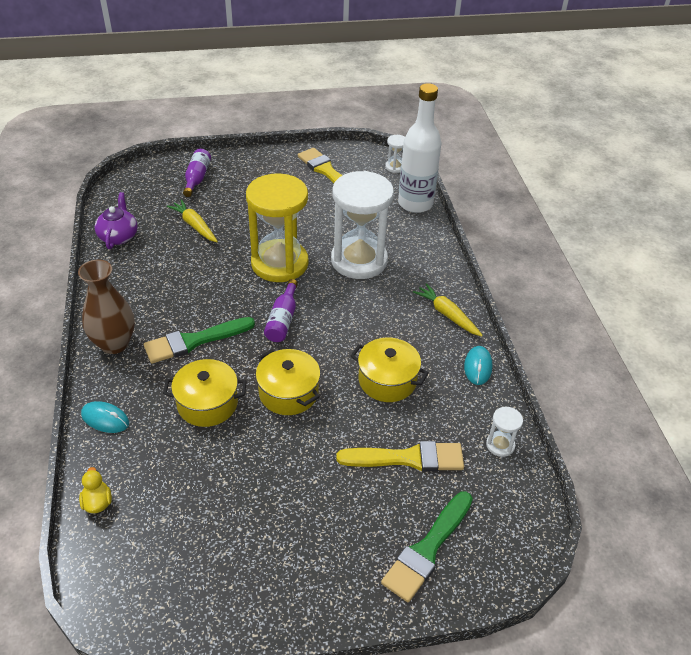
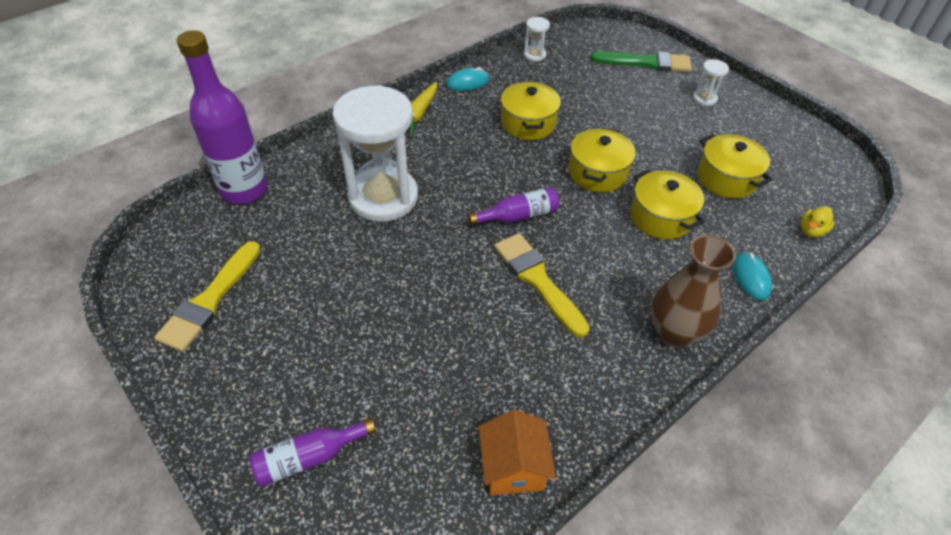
camera: 120 degrees left, 5 degrees up
(118, 236) = (513, 467): purple teapot -> orange house
(194, 225) = (426, 385): yellow carrot -> none
(194, 341) = (606, 267): green brush -> none
(205, 485) = (726, 178): none -> yellow pot
(279, 263) = (436, 258): yellow hourglass -> none
(395, 167) = (165, 235): white hourglass -> white hourglass (704, 98)
(407, 458) = (590, 90): yellow brush -> yellow brush (538, 280)
(415, 203) = (244, 190): white bottle -> purple bottle

